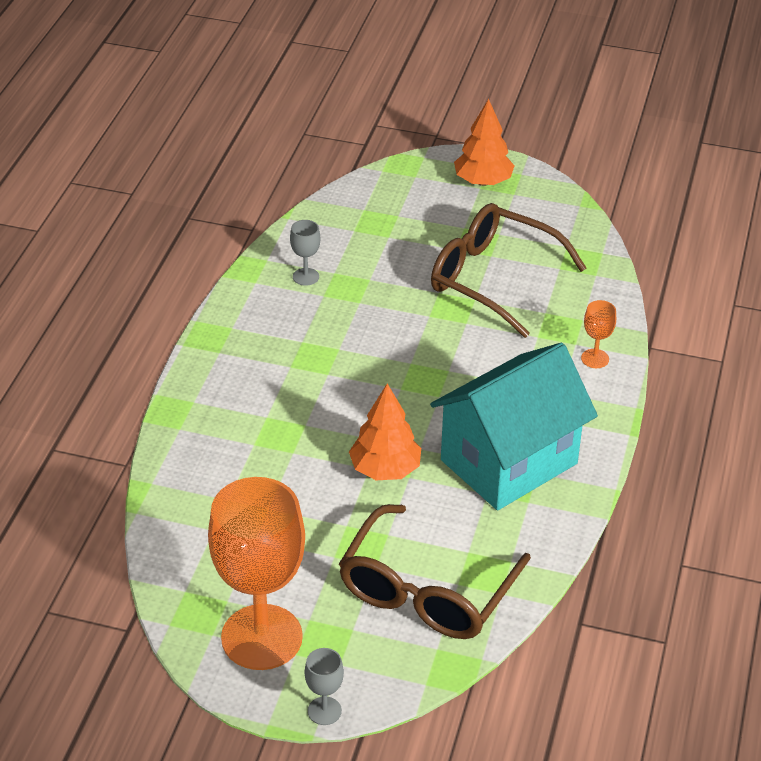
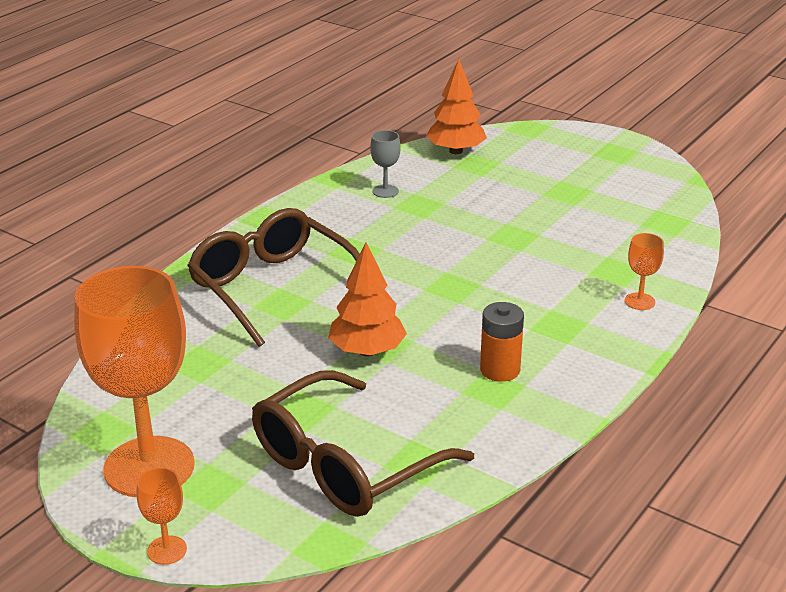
camera: 20 degrees right, 10 degrees down
(324, 711) = (167, 550): grey goblet -> orange goblet
(483, 181) = (597, 150): orange tree -> orange tree (456, 151)
(492, 278) = (566, 221): brown glasses -> brown glasses (272, 287)
(509, 462) = (500, 370): turquoise house -> orange battery

